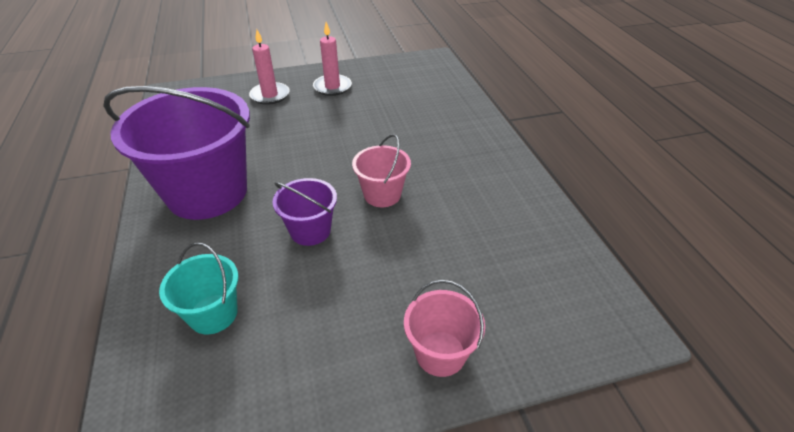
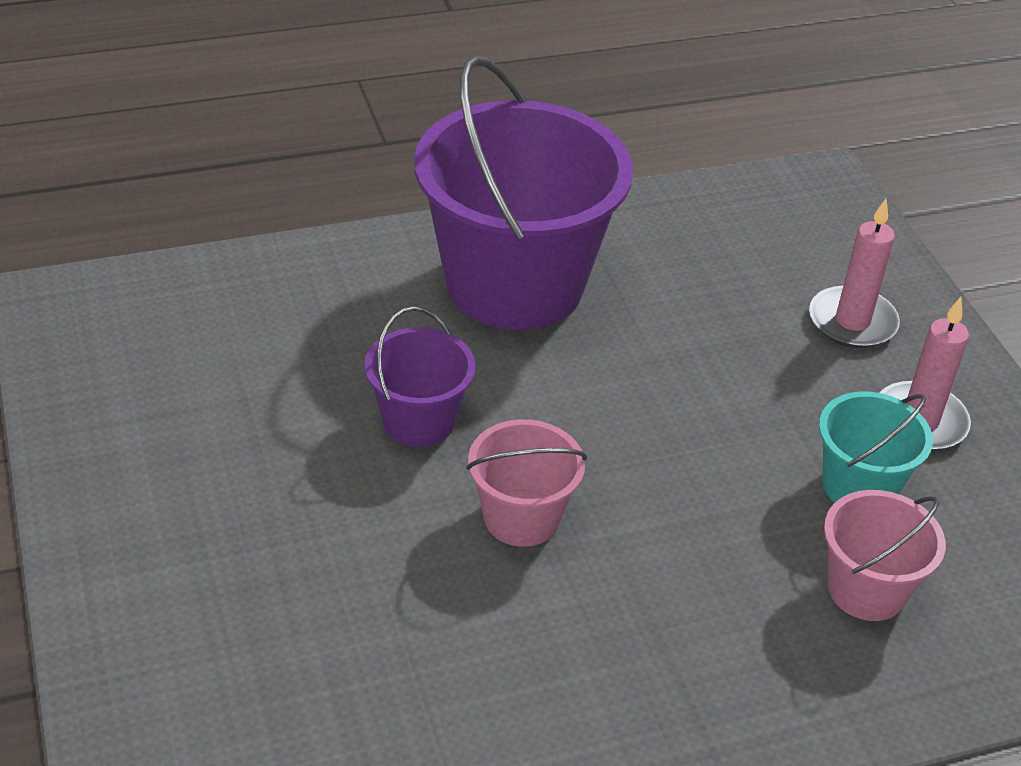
camera: 85 degrees right, 0 degrees up
(213, 314) = (249, 333): turquoise bucket -> turquoise bucket (859, 486)
(440, 353) = (142, 590): pink bucket -> pink bucket (866, 590)

